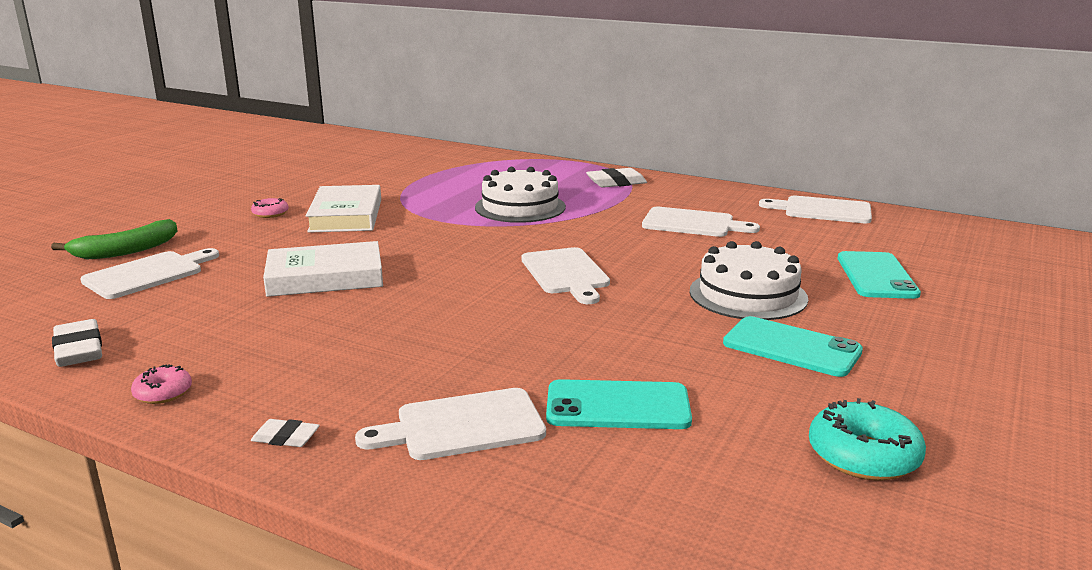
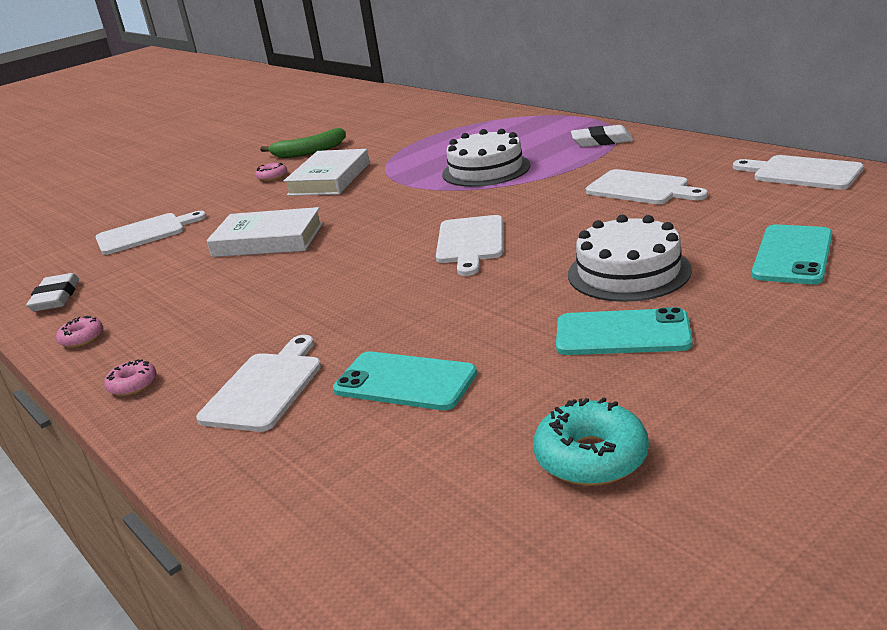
camera: 25 degrees right, 5 degrees up
(126, 250) = (145, 211): green banana -> green banana (309, 152)
(286, 438) = (133, 385): white eraser -> pink donut
(462, 426) = (265, 388): white cutting board -> white cutting board turned 105 degrees clockwise
(791, 347) = (622, 333): turquoise phone -> turquoise phone turned 45 degrees counterclockwise

